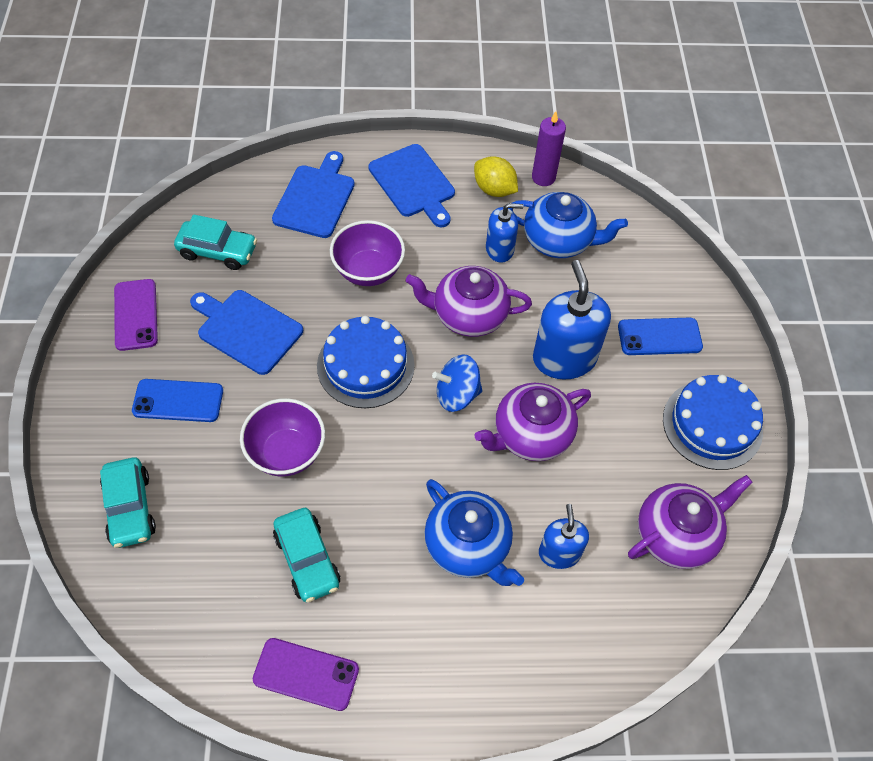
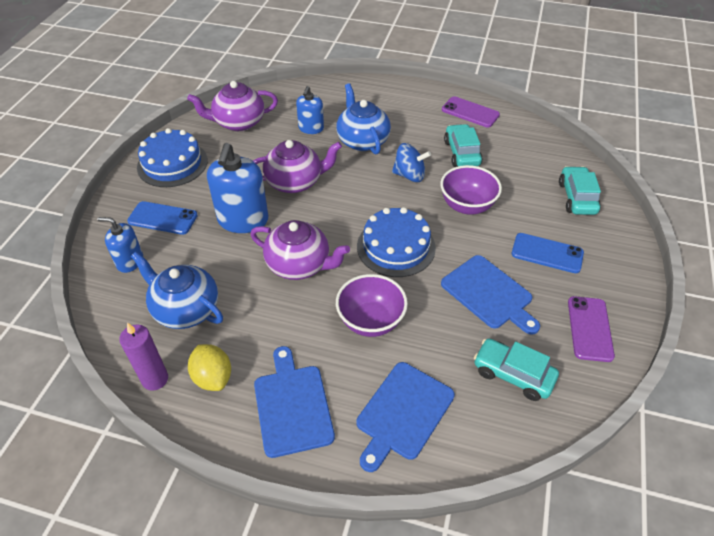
camera: 160 degrees left, 10 degrees down
(457, 394) = (334, 214): blue spinning top -> blue spinning top (409, 175)
(500, 249) = (243, 314): blue soap dispenser -> blue soap dispenser (130, 261)

